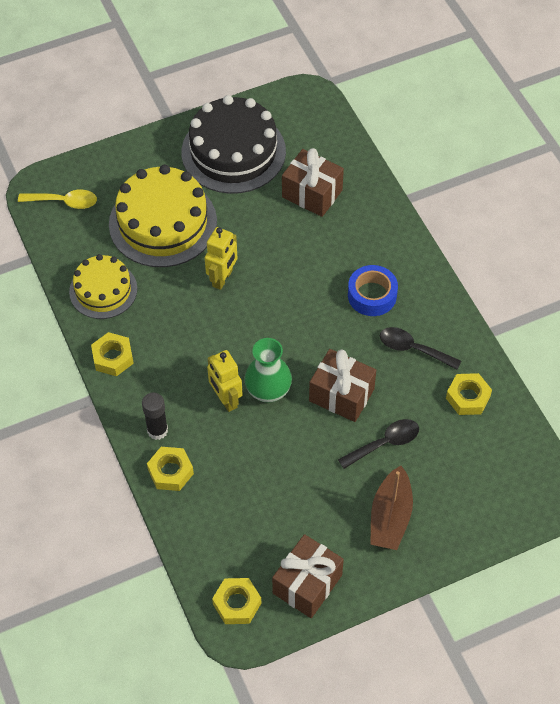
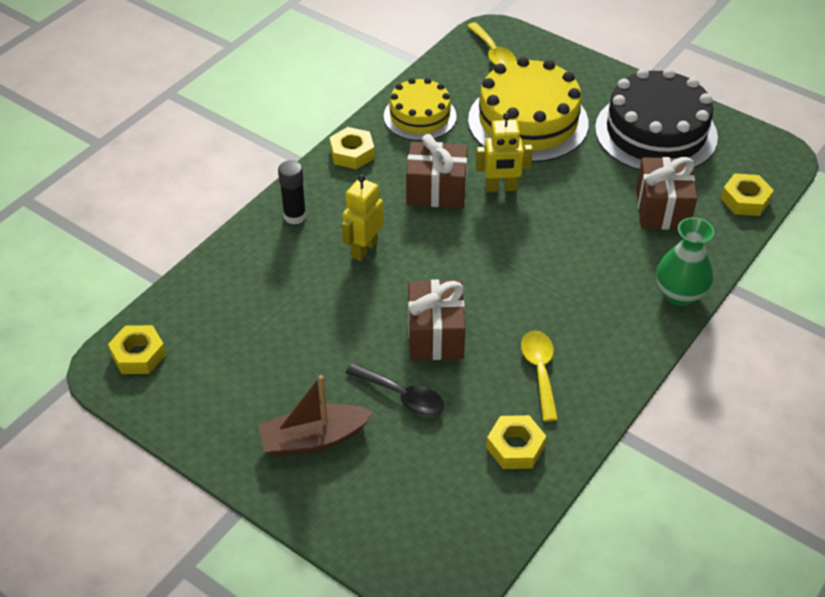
camera: 60 degrees right, 10 degrees down
(170, 472) = (256, 244): yellow nut -> yellow nut (745, 200)
(268, 391) = (397, 276): green vase -> green vase (679, 294)
(307, 584) = (191, 401): brown gift -> brown gift (436, 190)
(372, 295) = (579, 308): blue tape -> none
(413, 349) = (540, 371): black spoon -> yellow spoon

